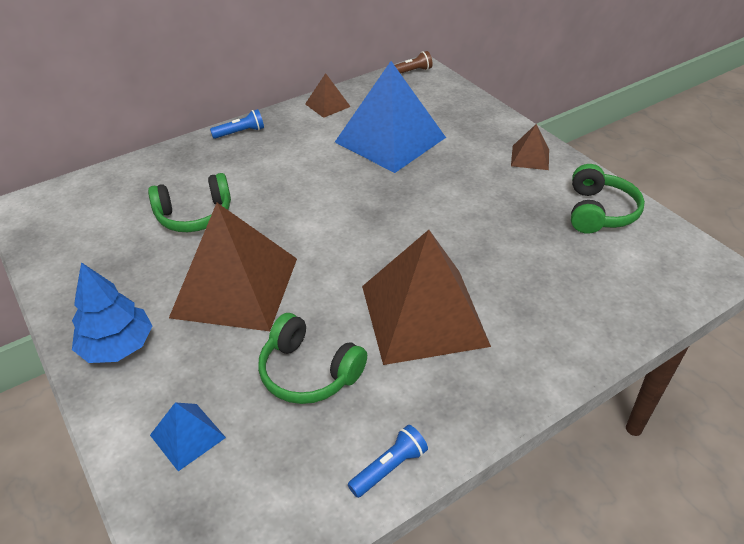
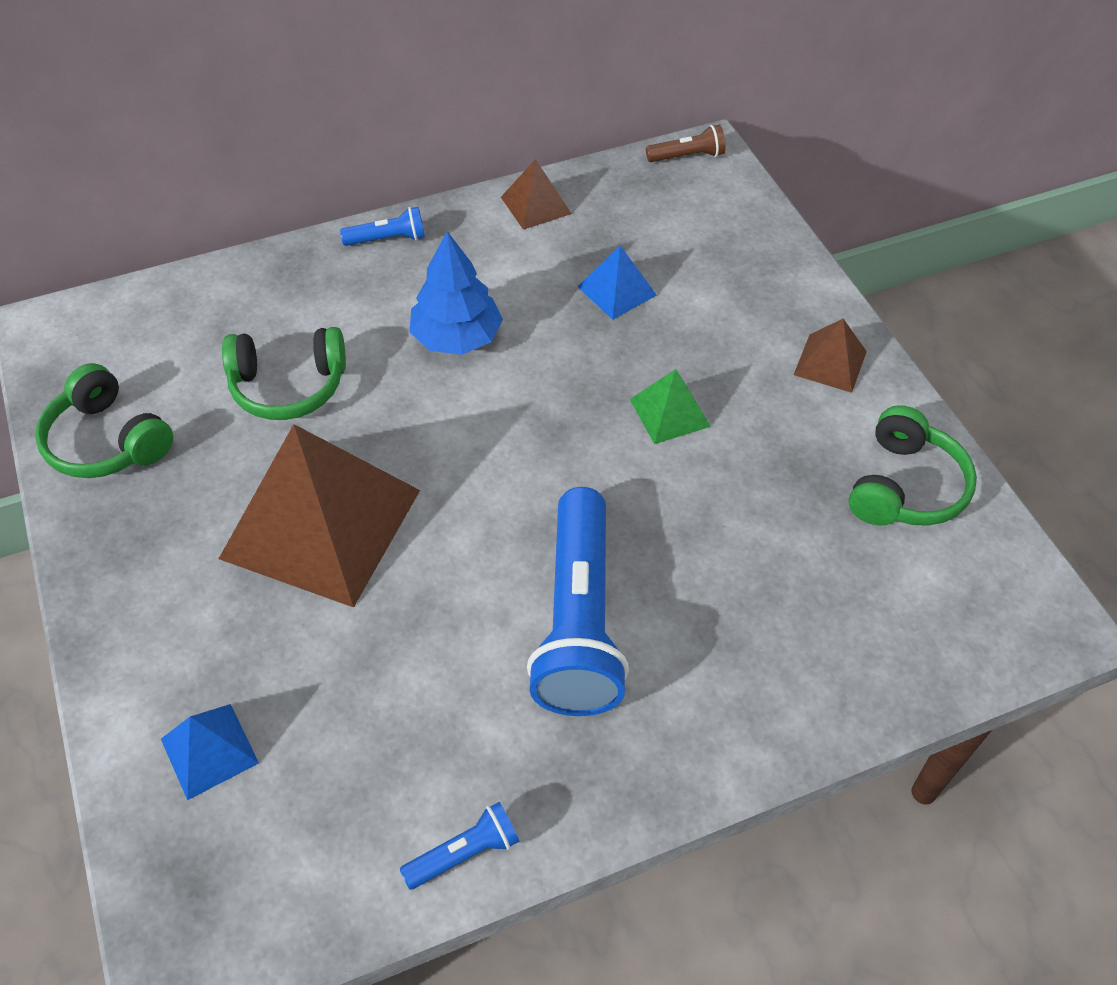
camera: 10 degrees right, 10 degrees up
(117, 346) = (142, 592): blue tree -> blue tree (456, 337)
(309, 372) = (392, 684): green headphones -> green headphones (107, 441)
(390, 139) = (617, 290): blue pyramid -> blue pyramid, size x0.45
(423, 315) = (578, 621): brown pyramid -> blue flashlight
(443, 195) = (669, 412): none -> green pyramid

